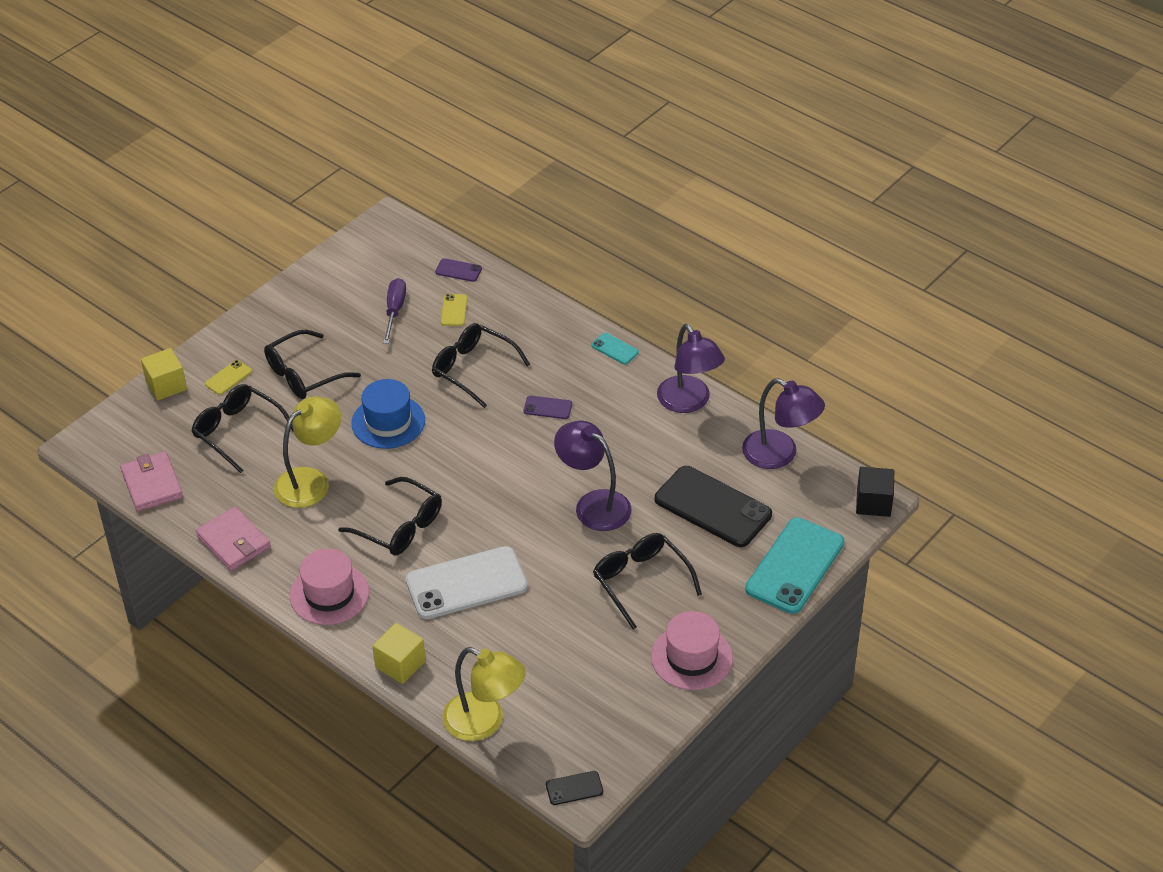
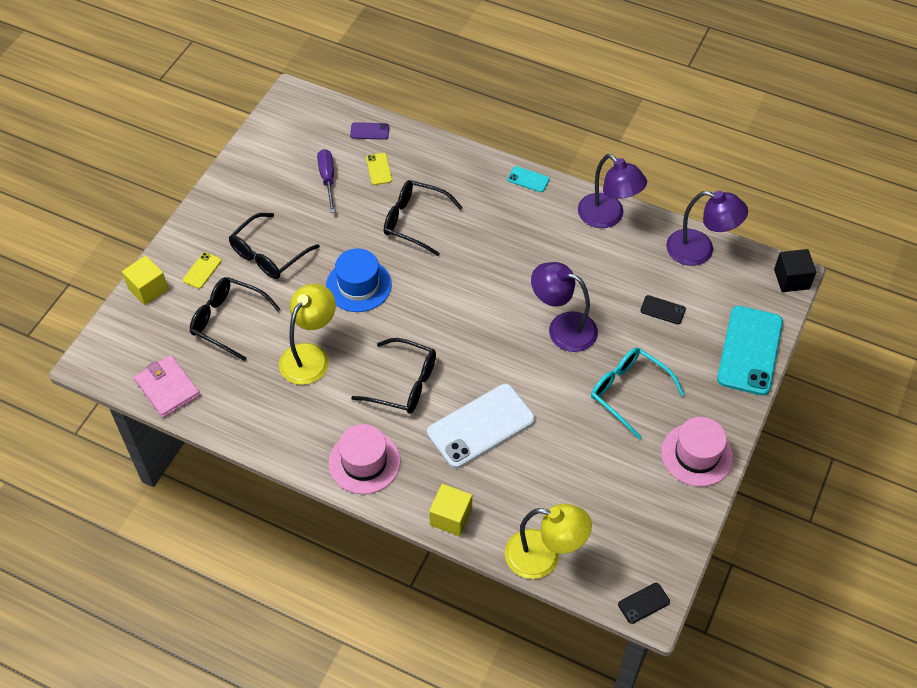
camera: 15 degrees left, 10 degrees up
(234, 542) = (261, 429): pink wallet -> none
(548, 407) = (491, 245): purple phone -> none
(641, 581) = (628, 392): black glasses -> turquoise glasses
(712, 507) = (662, 310): black phone -> black phone, size x0.44

